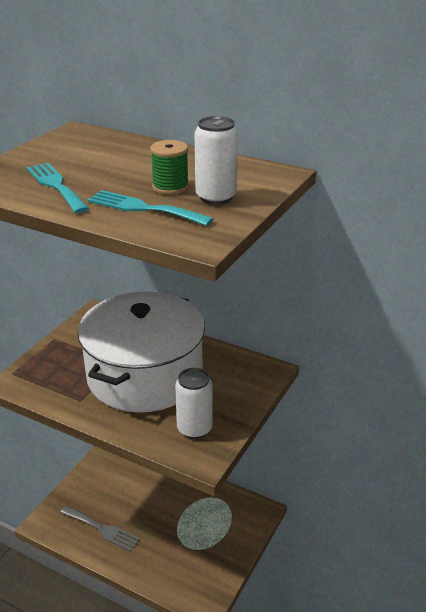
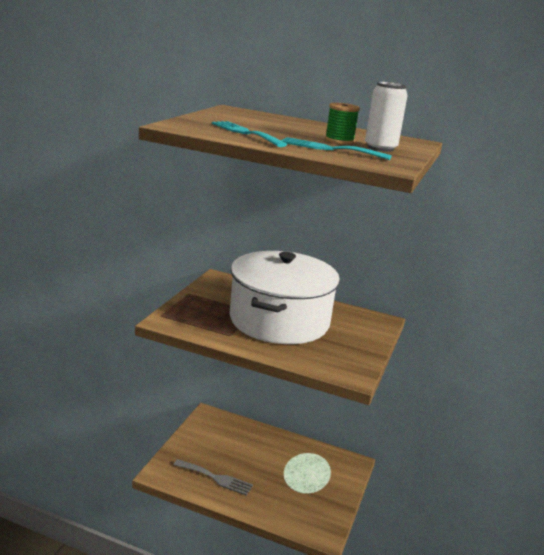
camera: 10 degrees left, 10 degrees down
(194, 428) = (337, 356): white can -> none

